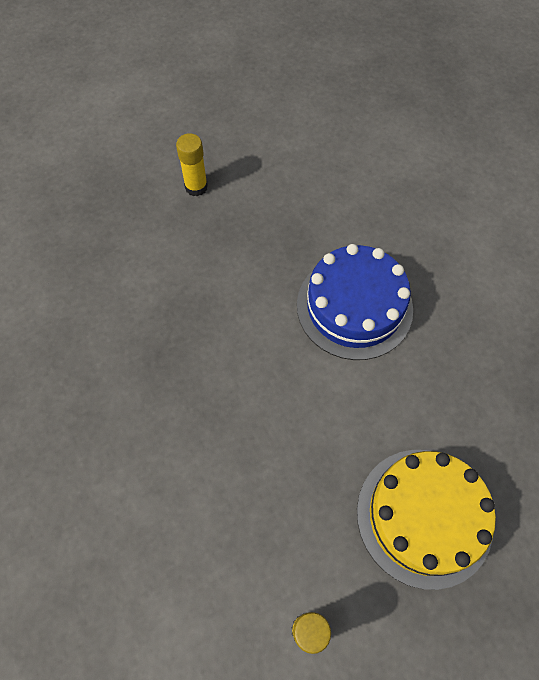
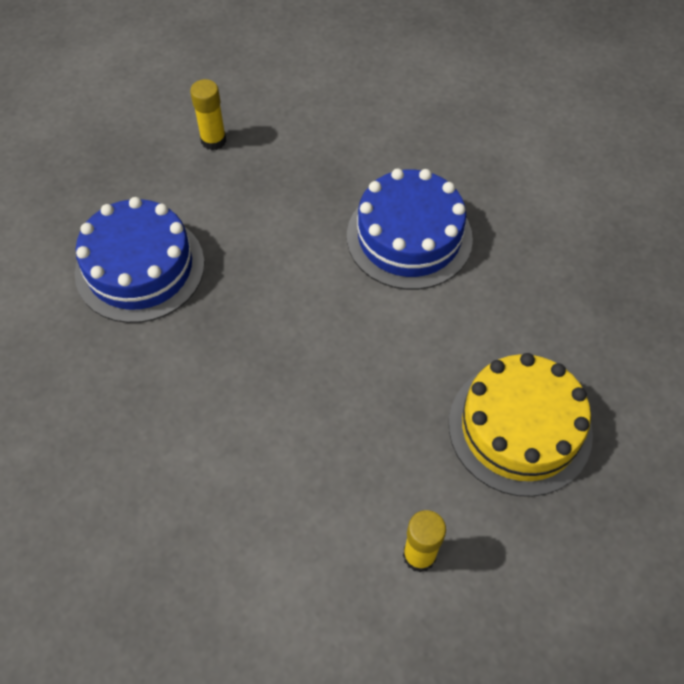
camera: 10 degrees left, 5 degrees down
(109, 299) = (140, 267): none -> blue cake

